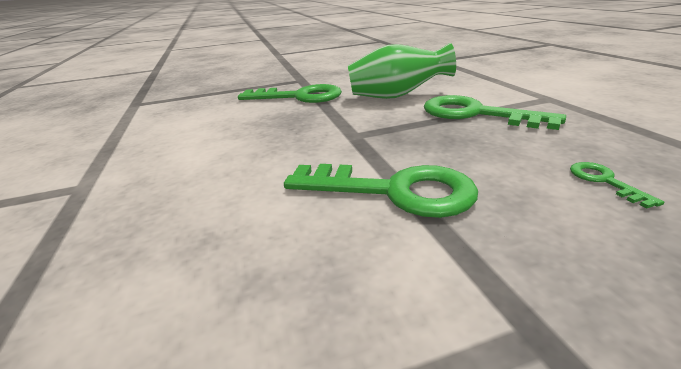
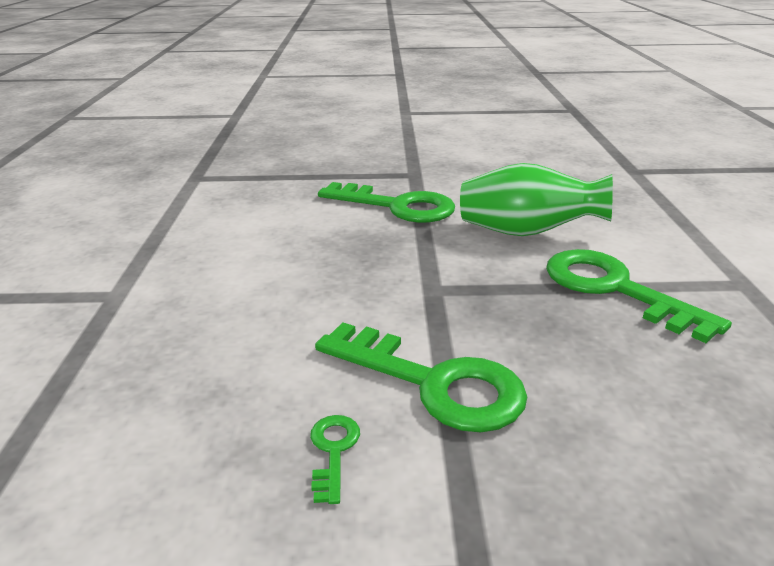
camera: 15 degrees right, 0 degrees up
(604, 181) = (698, 435): green key -> green key (333, 451)

